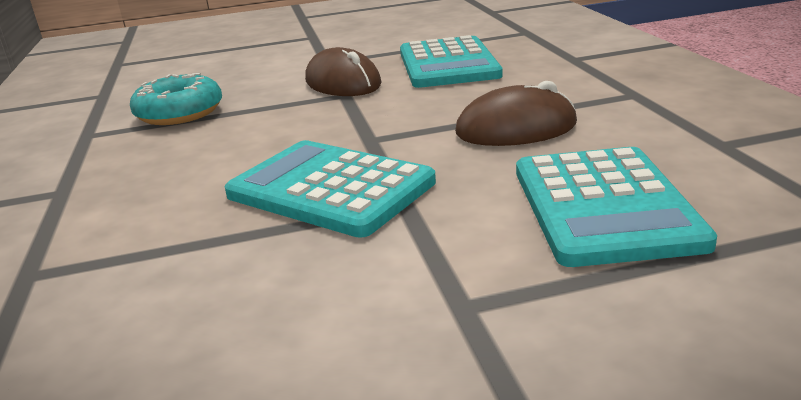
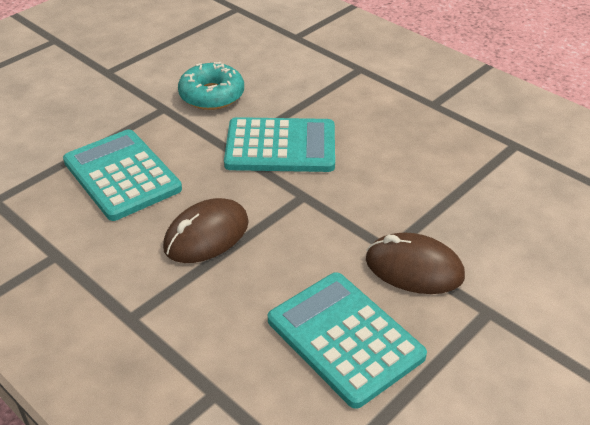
camera: 145 degrees right, 15 degrees up
(180, 113) = (490, 184): turquoise donut -> turquoise donut (212, 95)

